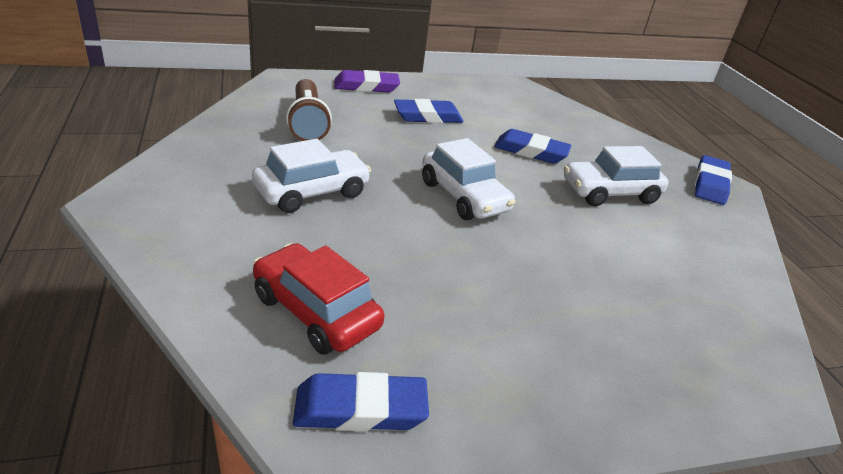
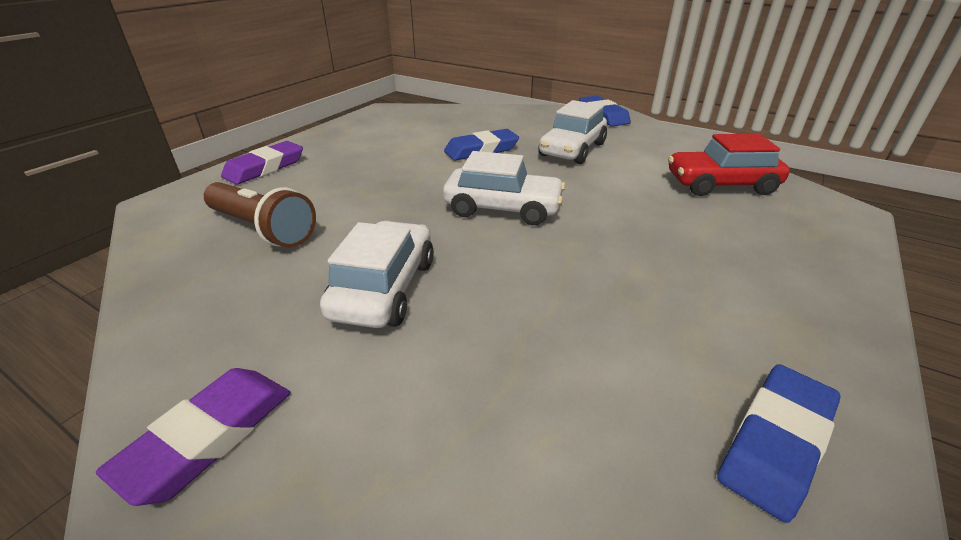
camera: 40 degrees left, 0 degrees up
(151, 198) = (208, 436): none -> purple eraser
(316, 311) = (591, 394): red car -> red car (720, 185)
(427, 116) = (364, 165): blue eraser -> none

